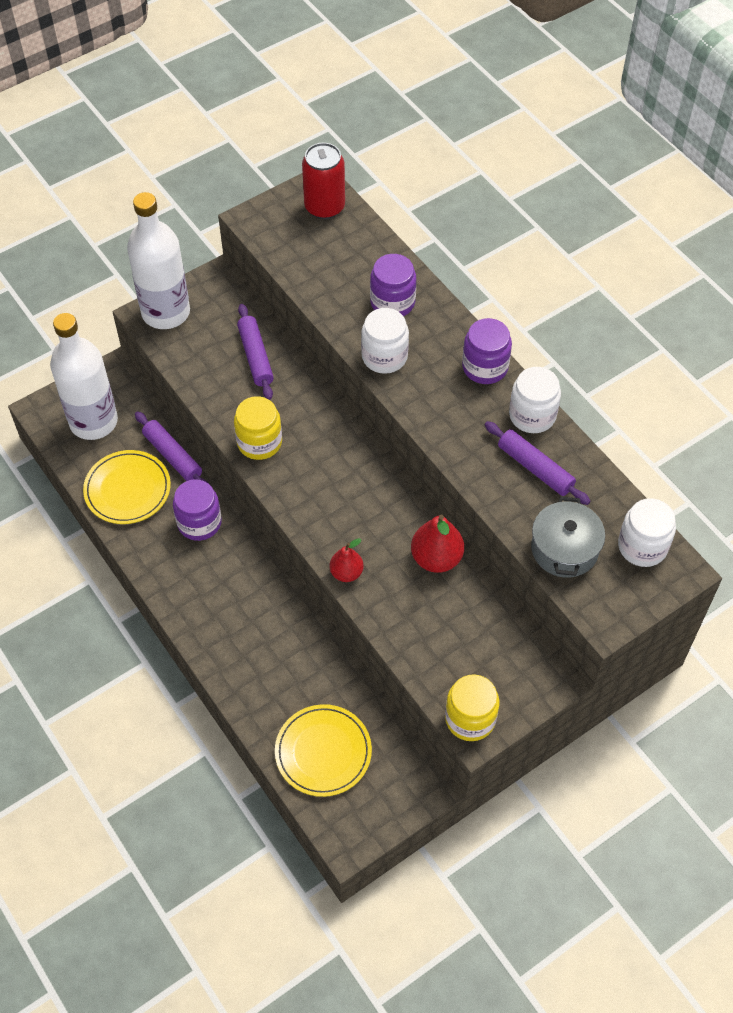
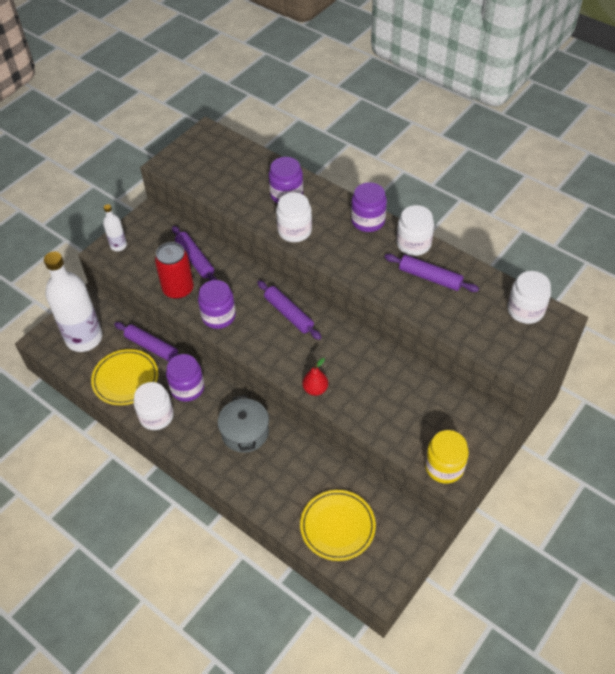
camera: 15 degrees left, 5 degrees down
(150, 548) = (156, 416): none -> white jar
(166, 312) = (118, 246): white bottle -> white bottle, size x0.46
(259, 442) = (218, 316): yellow jar -> purple jar
(324, 207) = (215, 145): red can -> red can (178, 289)
(348, 463) = (288, 314): none -> purple rolling pin
(436, 558) = (376, 362): red pear -> none
(564, 549) = (473, 326): grey pot -> grey pot (245, 432)

